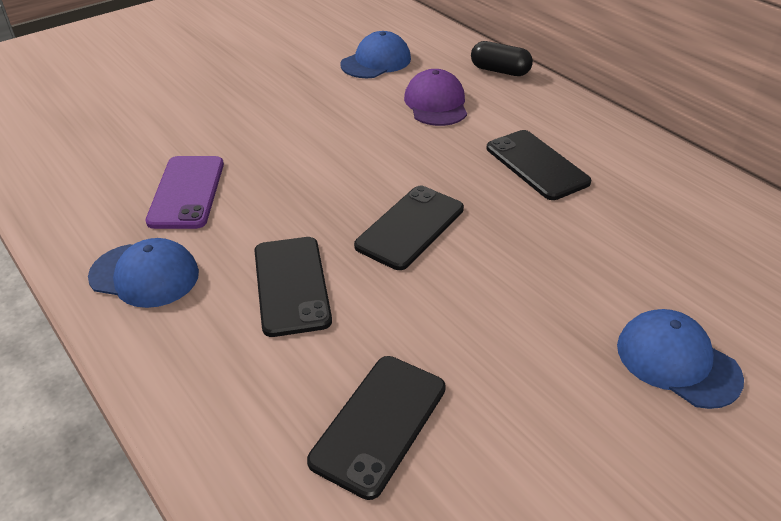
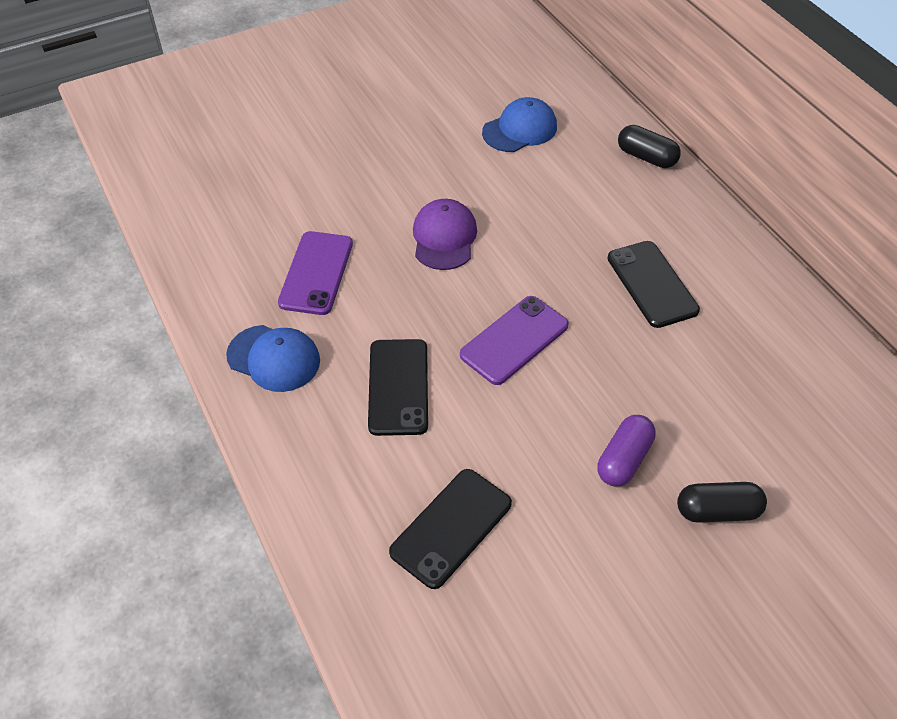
camera: 10 degrees right, 10 degrees up
(410, 227) = (514, 340): black phone -> purple phone
(436, 103) = (570, 194): purple cap -> purple cap (444, 237)
(558, 324) = (623, 459): none -> purple capsule
(677, 361) = (717, 511): blue cap -> black capsule

